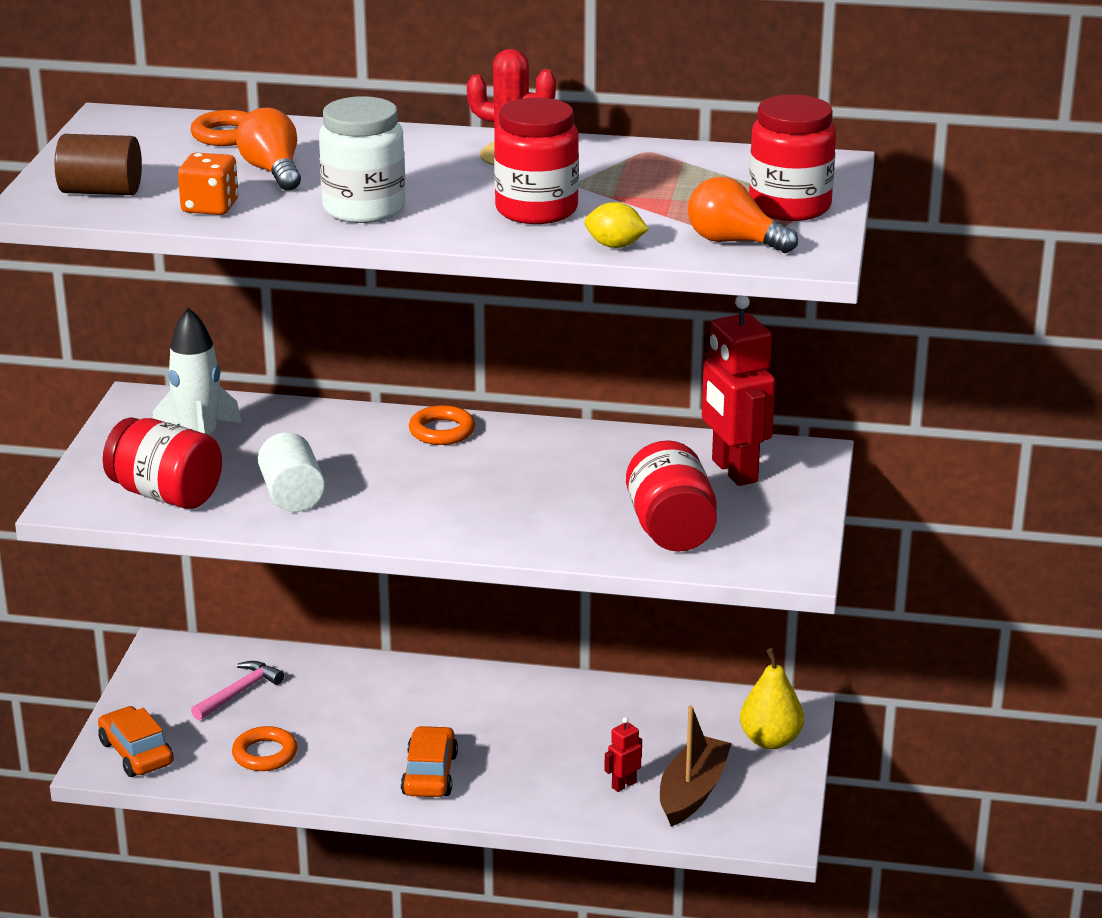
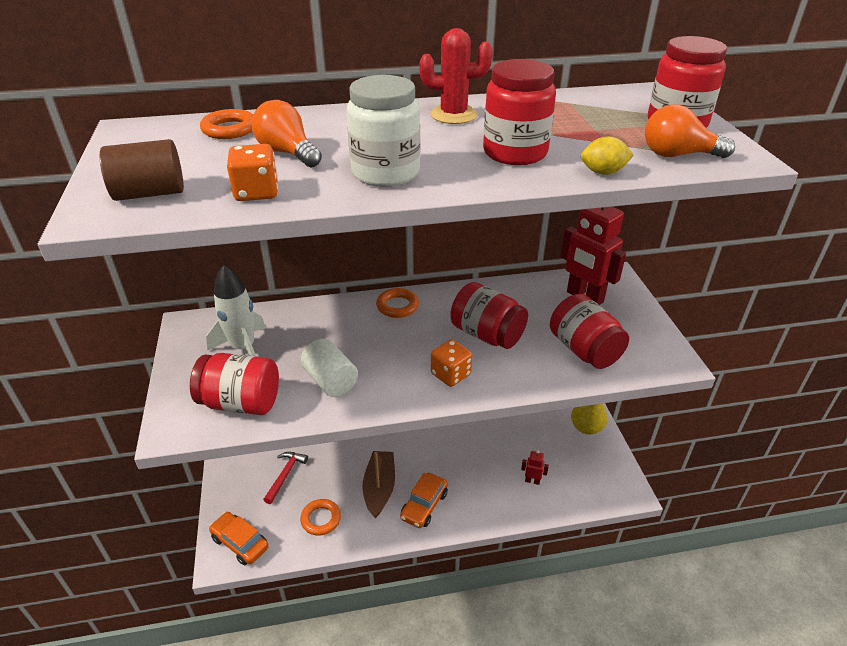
camera: 20 degrees left, 10 degrees up
(239, 692) = (285, 475): pink hammer -> red hammer
(430, 774) = (424, 505): orange car -> orange car turned 135 degrees counterclockwise
(457, 519) = (450, 374): none -> orange dice
(545, 487) = (487, 334): none -> red jar
(623, 785) = (532, 481): red robot -> red robot turned 75 degrees clockwise
(692, 792) = (570, 475): brown boat -> brown boat (379, 488)

